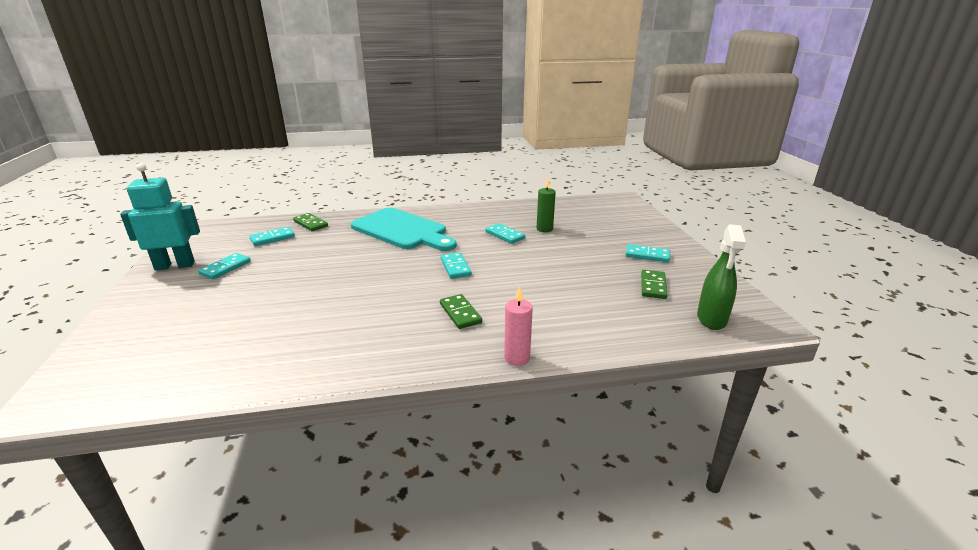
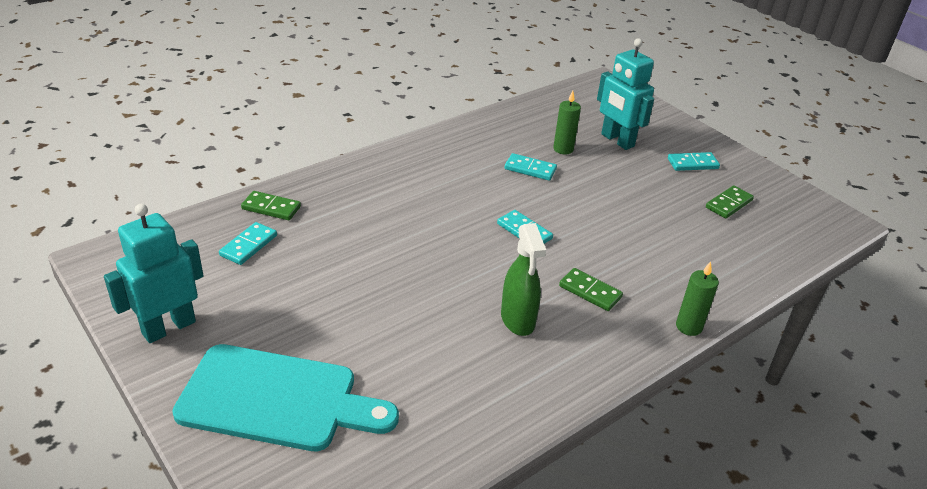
camera: 30 degrees left, 10 degrees up
(225, 268) = (247, 310): turquoise domino -> none
(402, 230) = (404, 190): turquoise cutting board -> turquoise cutting board (277, 399)
(517, 358) = (688, 327): pink candle -> green candle
(595, 231) = (617, 140): none -> turquoise robot
(653, 286) = (729, 204): green domino -> green domino turned 60 degrees clockwise
(711, 319) = (802, 230): green spray bottle -> green spray bottle (518, 320)

